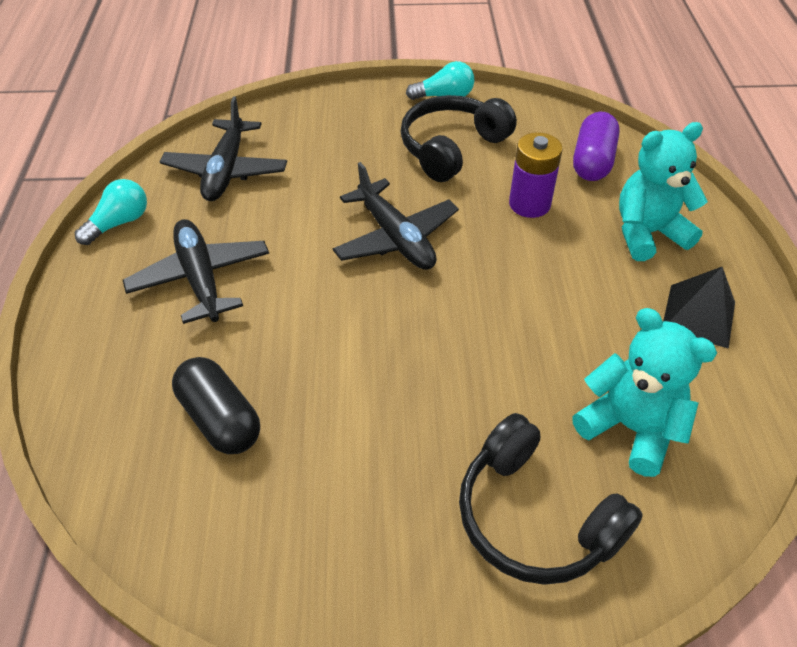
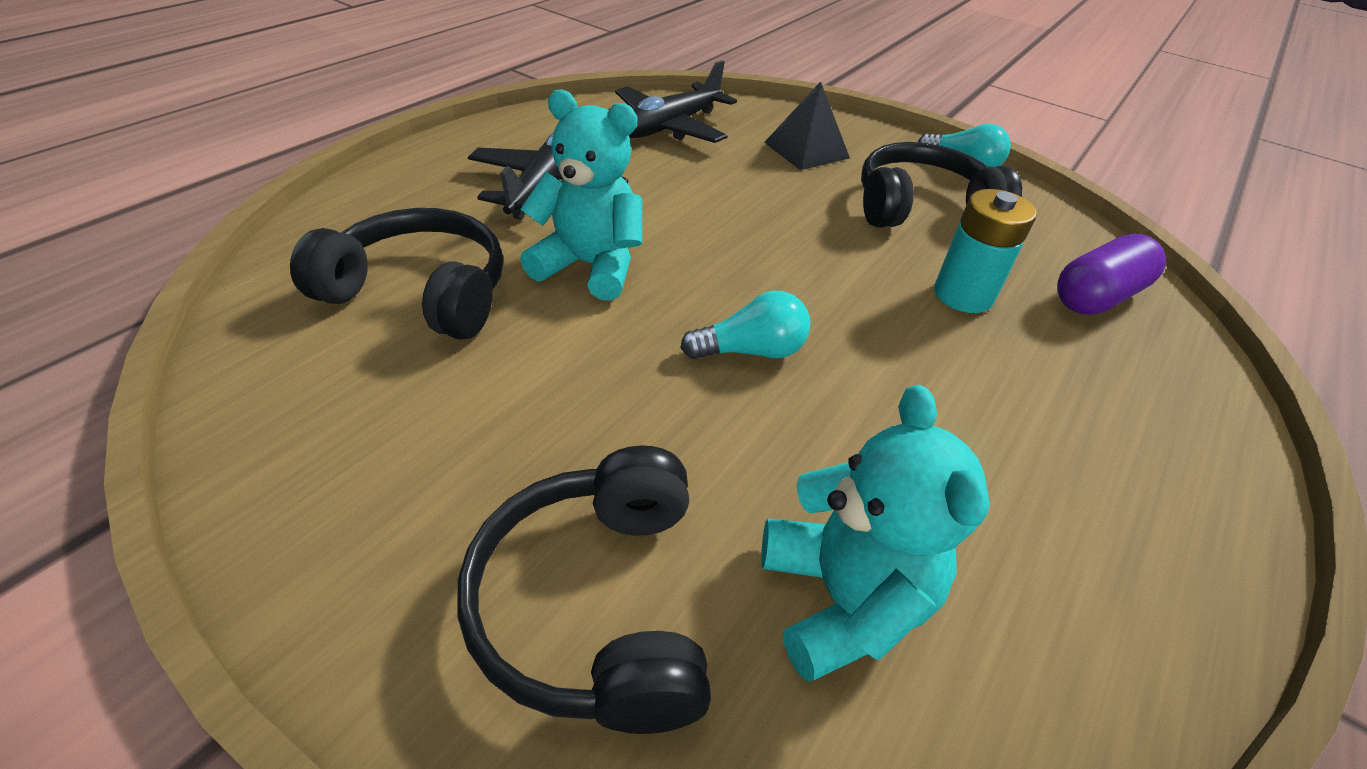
camera: 35 degrees right, 5 degrees down
(119, 223) = (537, 121): turquoise light bulb -> turquoise light bulb (750, 351)
(220, 418) = (420, 292): black capsule -> black headphones
(395, 238) = (767, 247): black plane -> none
(529, 204) = (963, 295): purple battery -> turquoise battery
(647, 233) = (1106, 404): turquoise teddy bear -> turquoise teddy bear (590, 266)
(698, 315) = (1097, 538): black pyramid -> black pyramid (806, 150)

